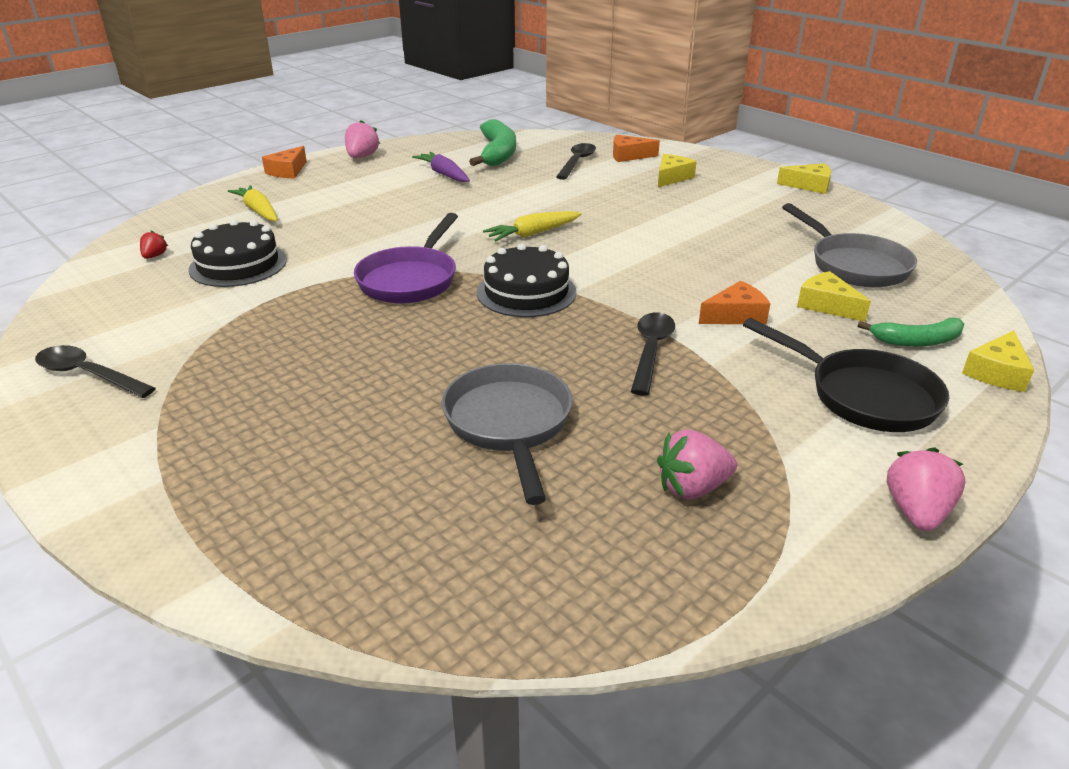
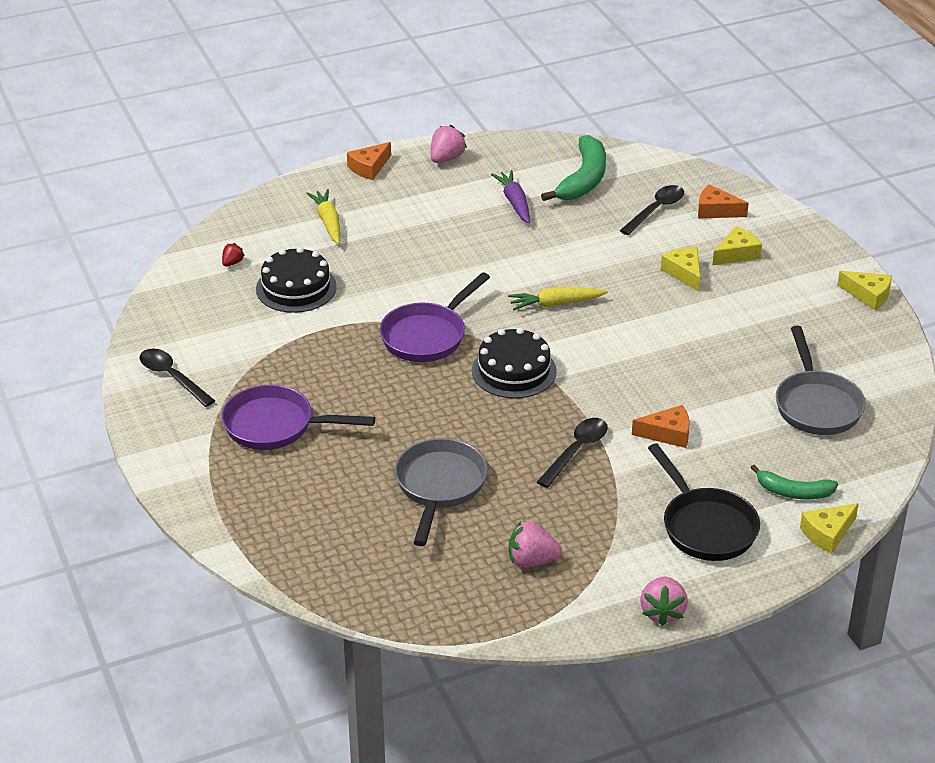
camera: 20 degrees right, 5 degrees up
(251, 401) = (276, 426): none -> purple pan
(827, 305) = (752, 441): yellow cheese -> yellow cheese (684, 273)
(916, 512) = (662, 612): pink strawberry -> pink strawberry turned 150 degrees clockwise

